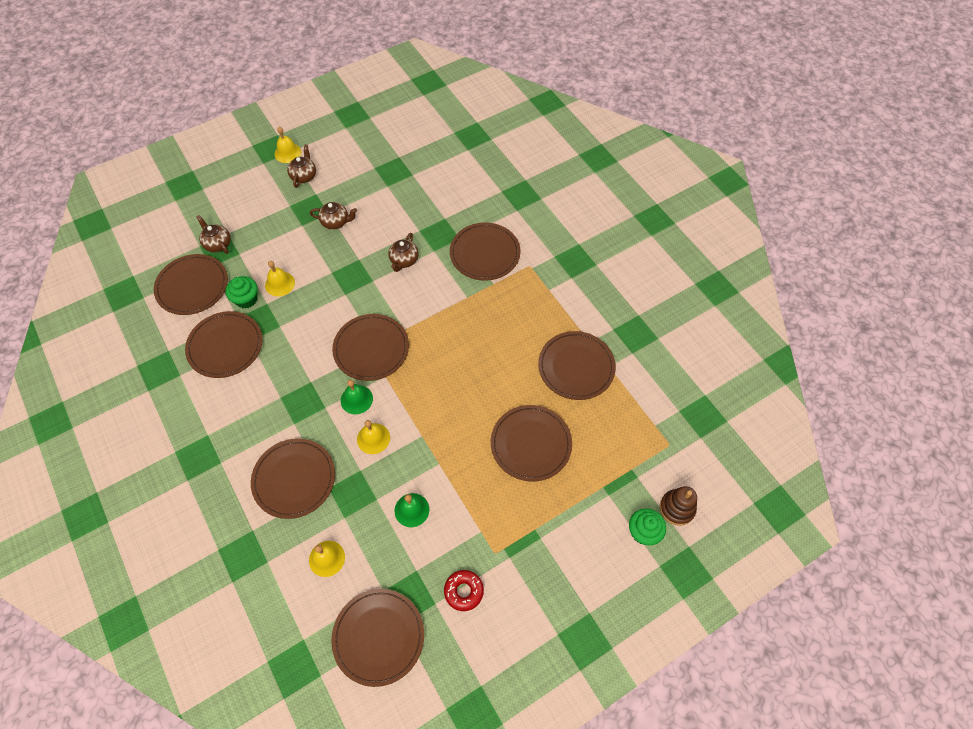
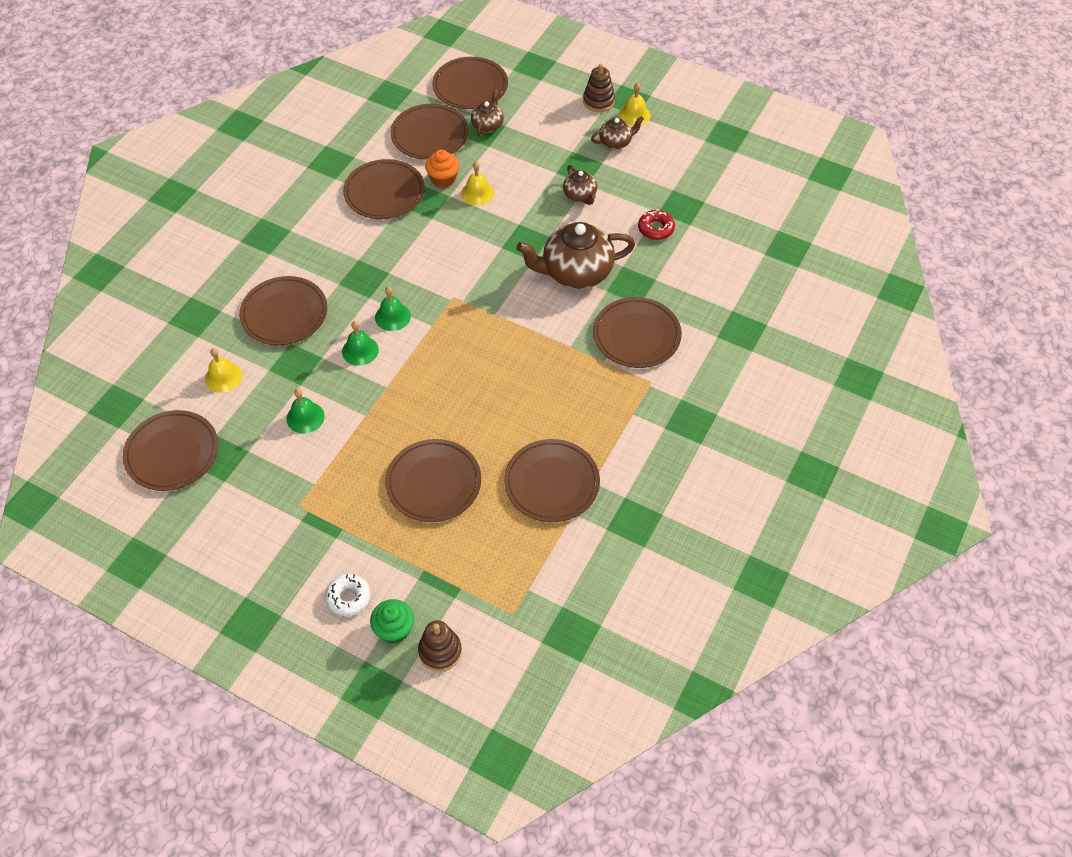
camera: 60 degrees right, 5 degrees down
(246, 299) = (443, 179): green cupcake -> orange cupcake
(256, 166) = (598, 101): none -> brown stacking toy
(371, 349) = (454, 299): brown plate -> brown plate (470, 86)
(373, 438) = (360, 350): yellow bell -> green bell
(404, 260) = (575, 272): brown teapot -> brown teapot, size x1.98
(464, 591) = (247, 498): red donut -> red donut (656, 228)
(599, 553) = (348, 597): none -> white donut

